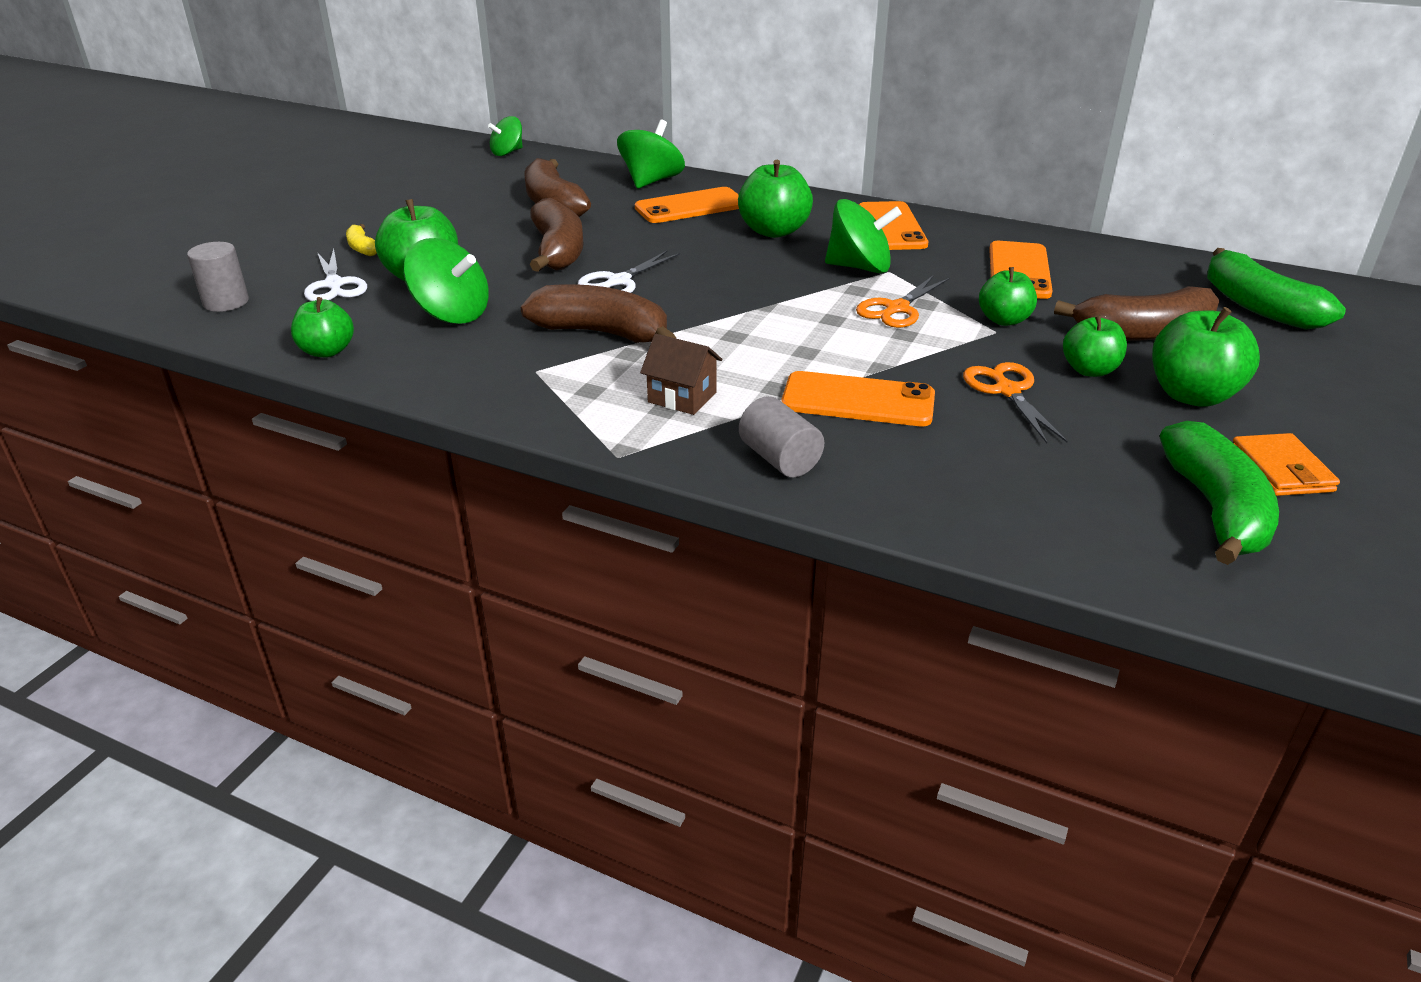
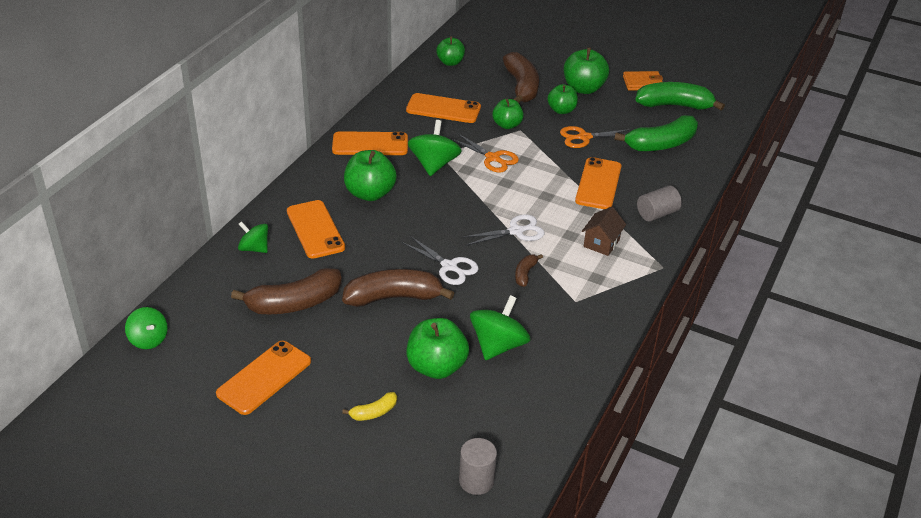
camera: 90 degrees left, 5 degrees up
(327, 351) = (556, 403): green apple -> green apple (450, 62)
(334, 285) = (447, 418): white scissors -> white scissors (516, 231)
(437, 198) = (264, 377): none -> orange phone
(602, 332) = (525, 274): brown banana -> brown banana, size x0.47
(651, 181) = (254, 248): green spinning top -> green spinning top, size x0.64
(1258, 307) = (492, 48): green banana -> green banana (661, 144)

